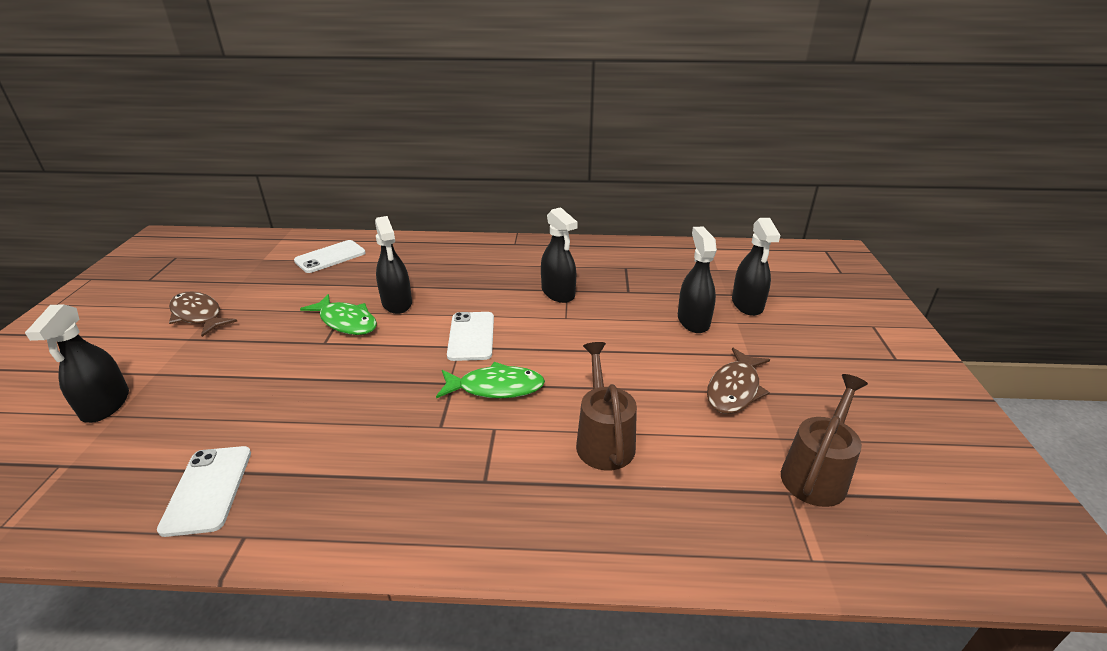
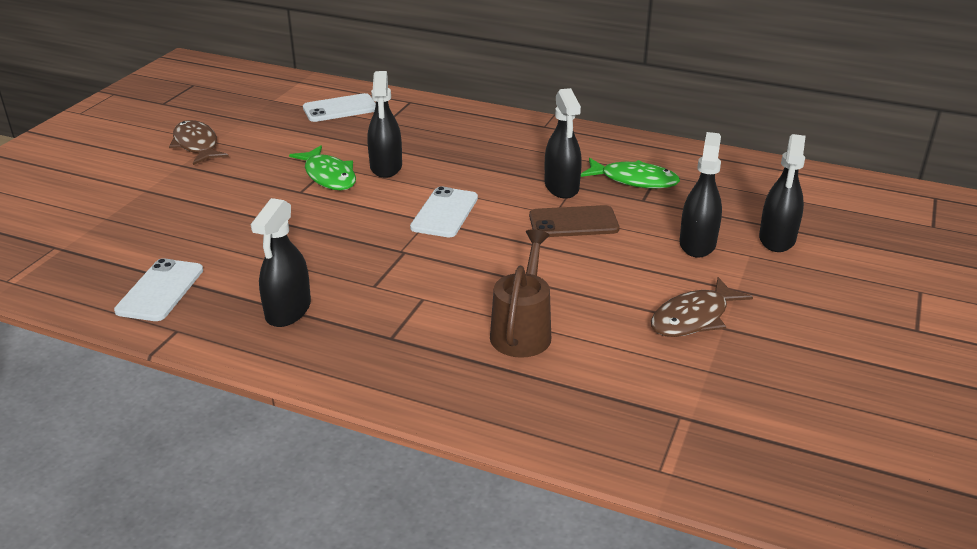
camera: 20 degrees right, 0 degrees up
(106, 405) = (100, 208): black spray bottle -> black spray bottle (288, 311)
(496, 387) = (443, 264): green fish -> green fish (634, 180)
(586, 322) = (573, 222): none -> brown phone
(816, 473) = (723, 408): brown watering can -> none

